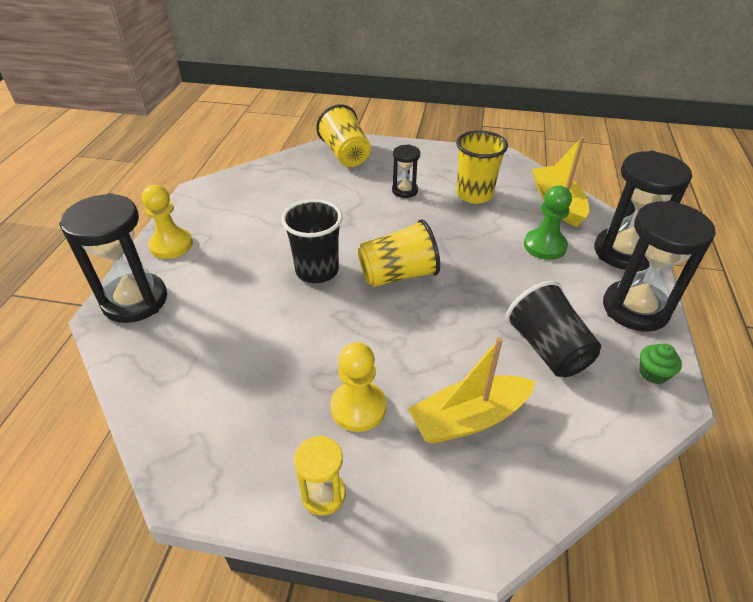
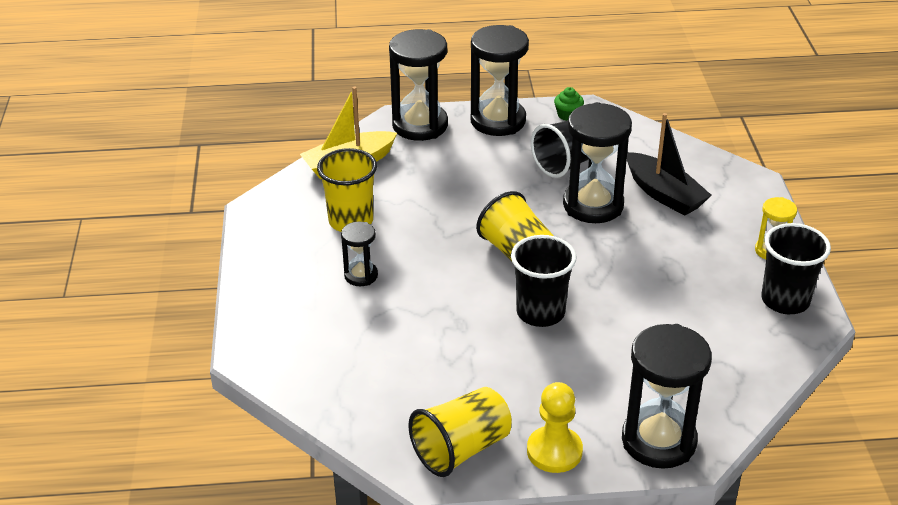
camera: 105 degrees left, 5 degrees down
(233, 469) = (785, 300): none -> black cup
(345, 155) = (285, 346): yellow cup -> yellow cup (461, 449)
(358, 407) = (690, 249): yellow pawn -> none
(461, 346) = (593, 205): none -> black hourglass
(469, 418) = (664, 194): yellow boat -> black boat
(544, 246) = (430, 169): green pawn -> none

